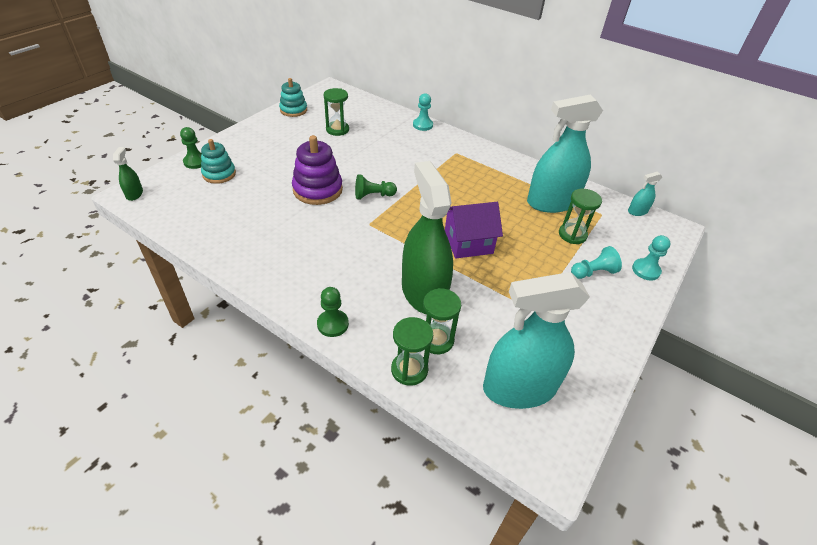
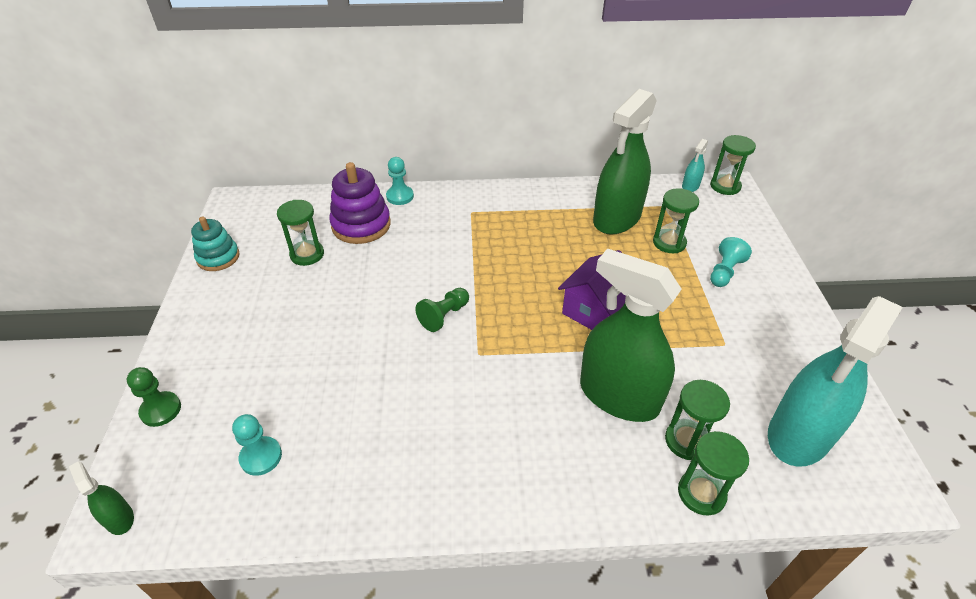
camera: 35 degrees left, 0 degrees up
(219, 174) = (218, 406): turquoise stacking toy -> none
(317, 190) = (373, 348): purple stacking toy -> purple stacking toy (361, 225)
(333, 324) = (578, 503): green pawn -> none
(551, 202) = (617, 218): turquoise spray bottle -> green spray bottle
(645, 270) = (757, 243): turquoise pawn -> turquoise pawn (261, 457)
(668, 225) = (725, 186): none -> green hourglass

